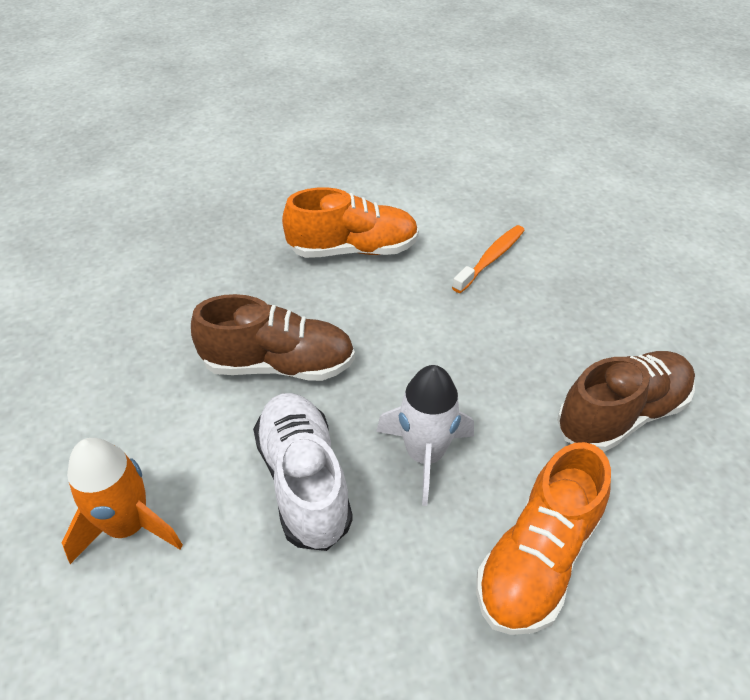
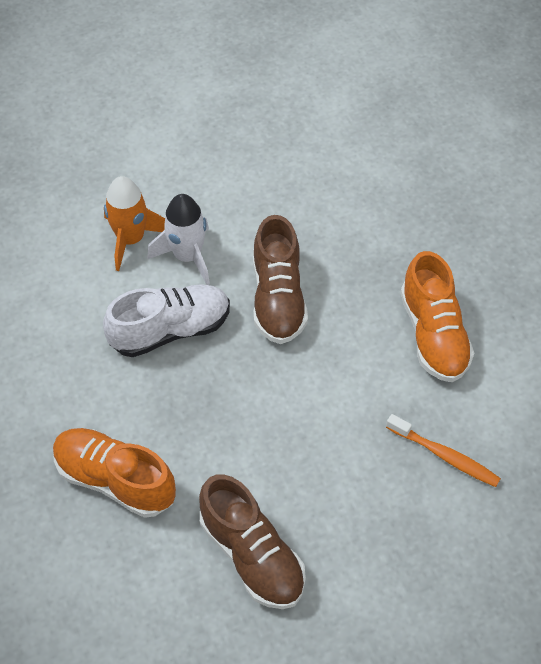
camera: 85 degrees right, 10 degrees up
(424, 455) = (198, 405): white rocket -> white rocket (187, 256)

